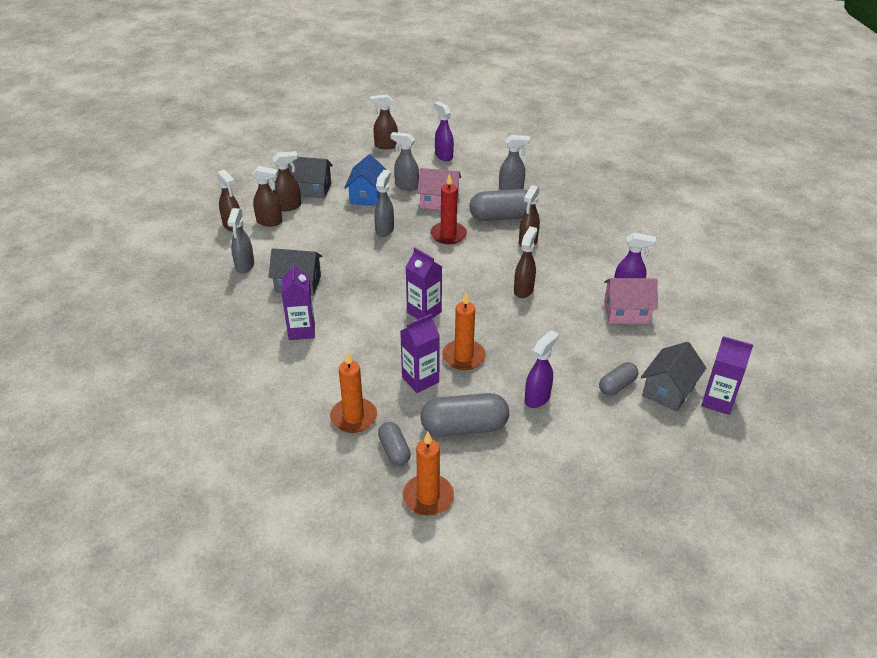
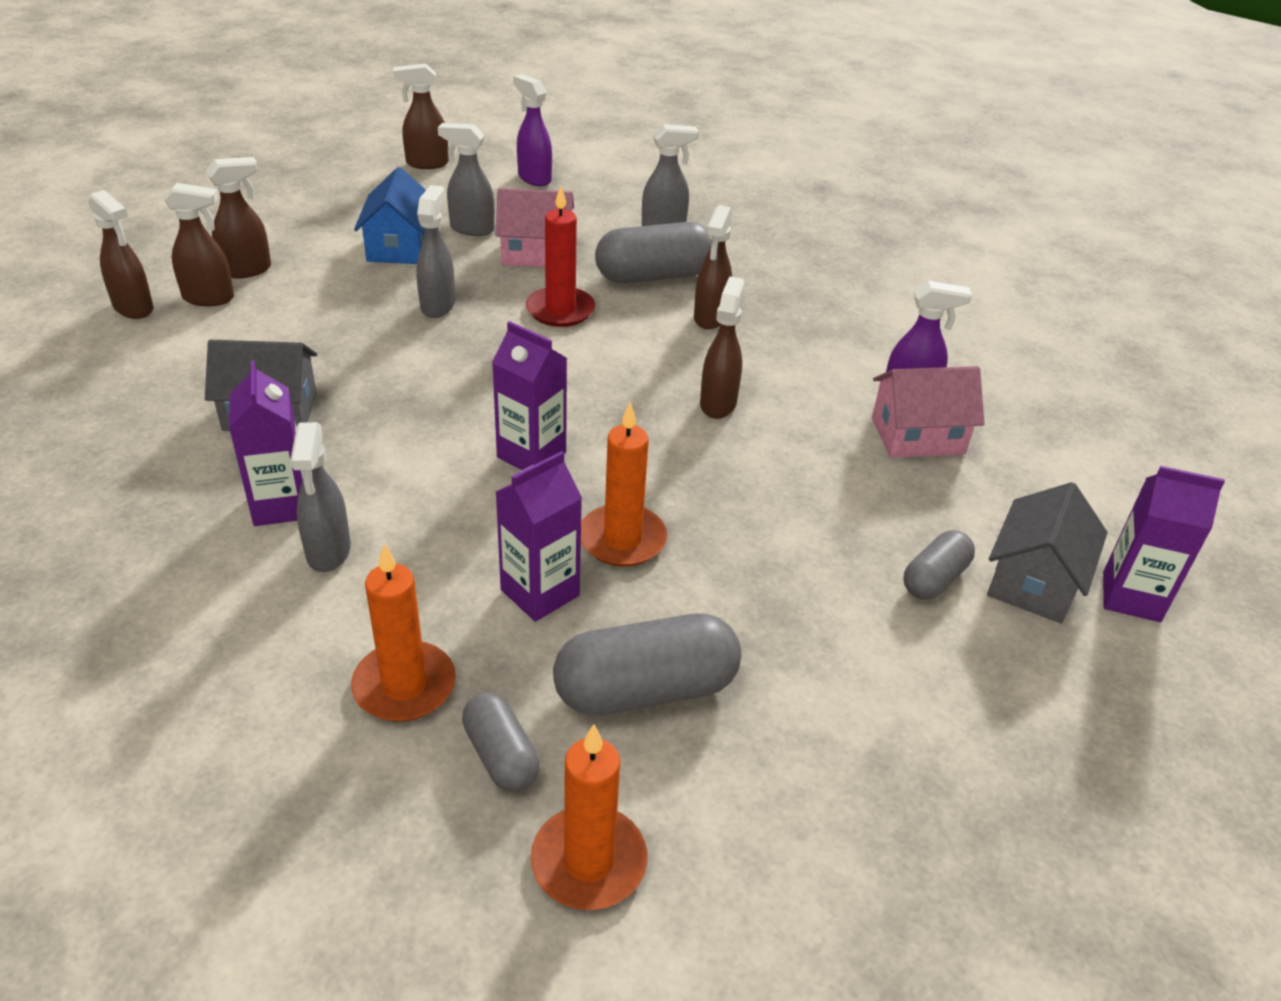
camera: 10 degrees left, 0 degrees up
(244, 266) = (158, 382): grey spray bottle -> grey spray bottle (328, 552)
(311, 189) = (290, 239): grey house -> none
(537, 398) = (785, 615): purple spray bottle -> none

